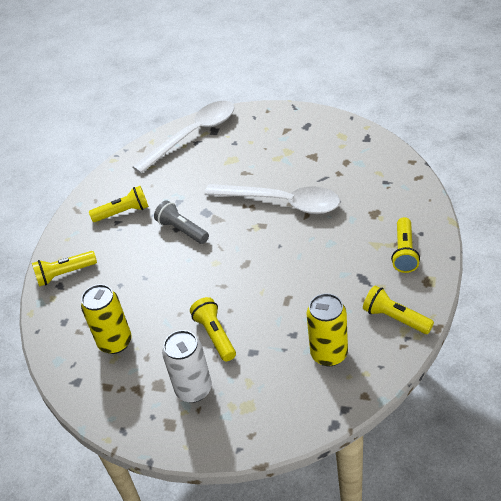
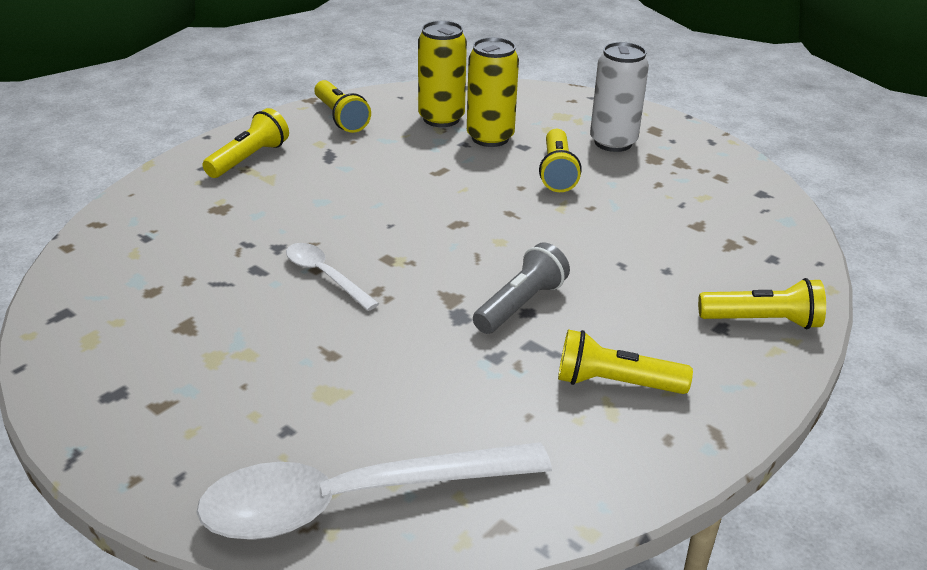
camera: 160 degrees left, 10 degrees down
(115, 342) = (697, 210): yellow can -> yellow can (490, 138)
(182, 230) = (520, 304): grey flashlight -> grey flashlight turned 120 degrees counterclockwise
(281, 202) = (325, 276): white spoon -> white spoon, size x0.48

